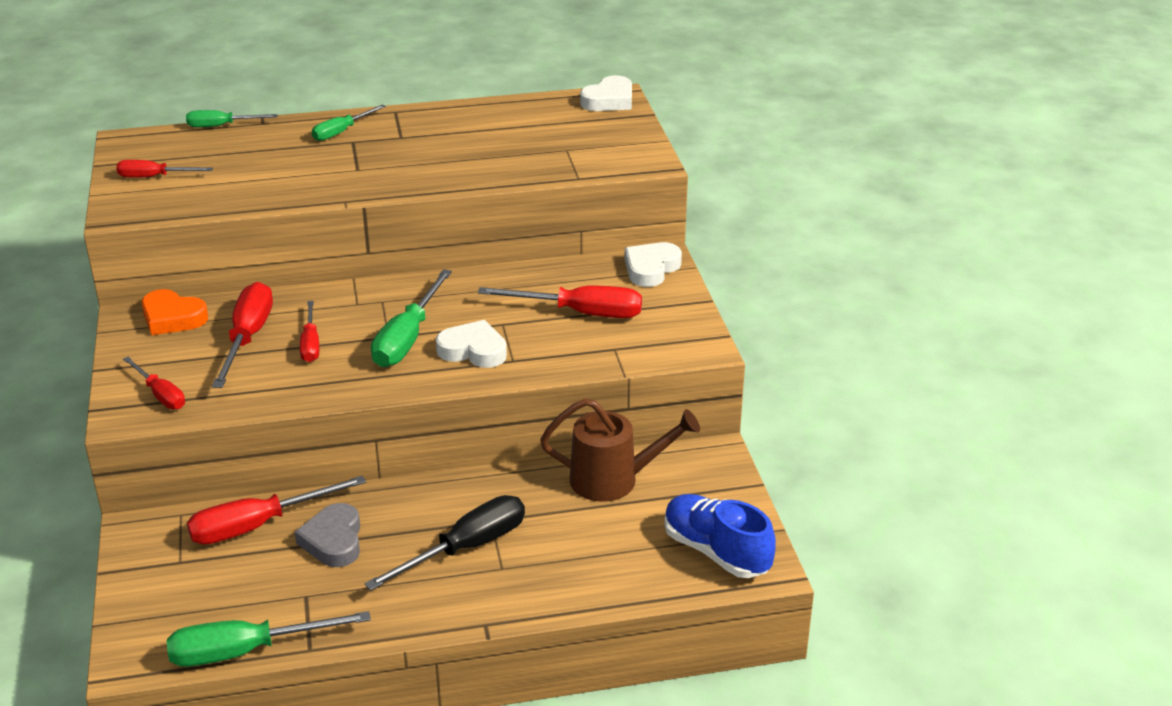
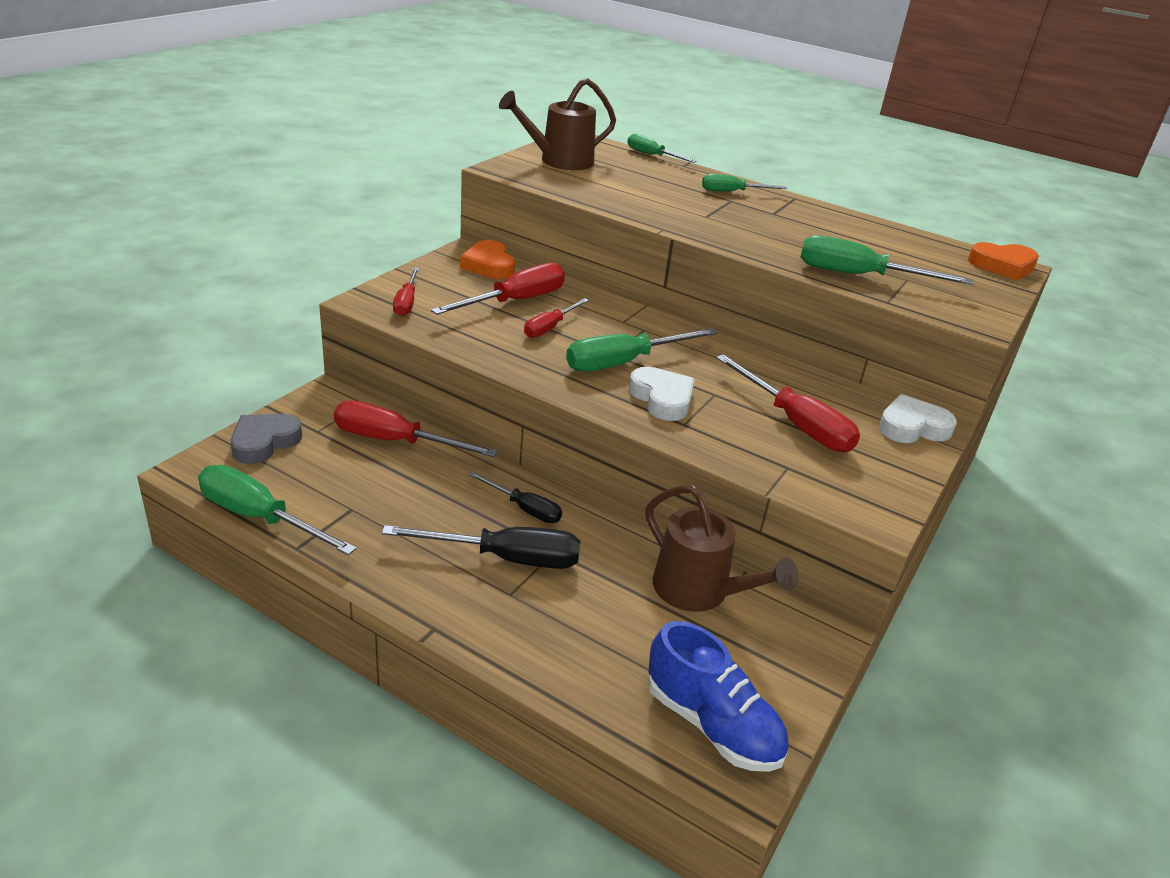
camera: 40 degrees right, 0 degrees up
(154, 177) = (559, 161): red screwdriver -> brown watering can
(333, 541) = (425, 485): grey heart -> grey heart (264, 442)
(430, 506) = (524, 509): none -> black screwdriver
(534, 165) = (859, 276): none -> green screwdriver
(609, 100) = (1002, 266): white heart -> orange heart
(716, 552) = (712, 724): blue shoe -> blue shoe turned 135 degrees clockwise

